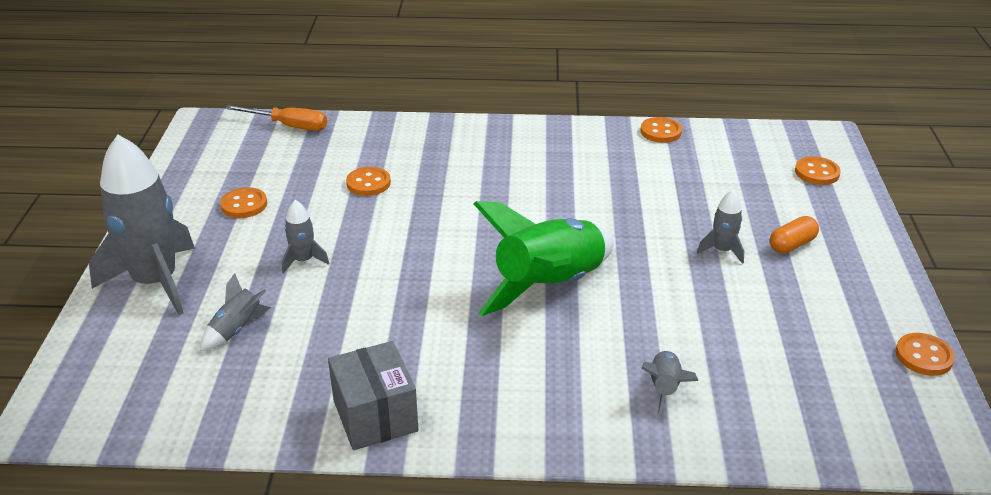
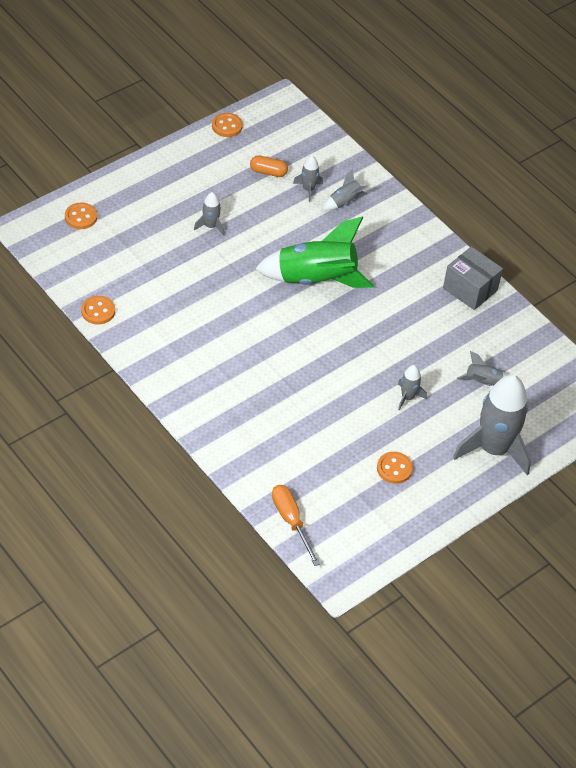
camera: 135 degrees left, 15 degrees up
(368, 183) = (309, 423): orange button -> none
(375, 415) = (470, 289): grey box -> grey box turned 75 degrees counterclockwise
(721, 366) = (308, 189): none -> grey rocket
(792, 245) = (175, 201): orange capsule -> orange capsule (268, 172)

